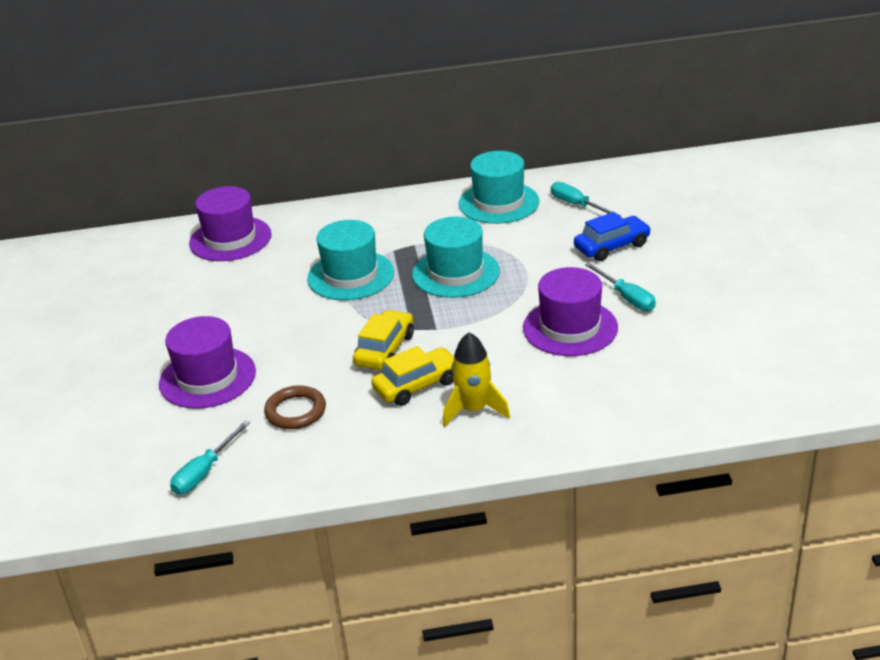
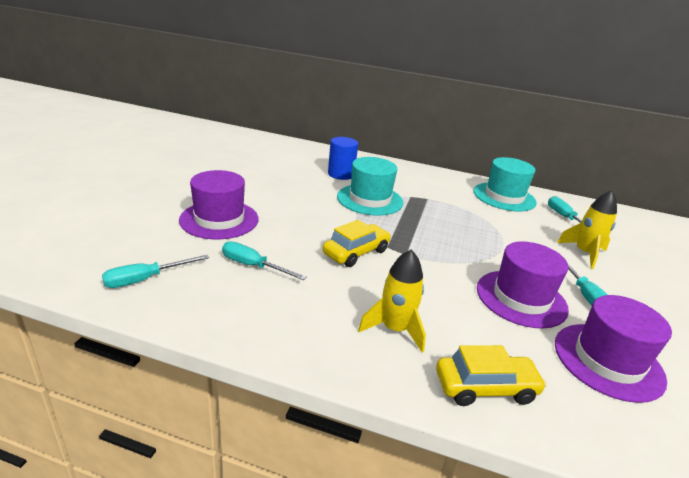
camera: 20 degrees right, 5 degrees down
(230, 239) = (312, 156): purple hat -> purple hat (608, 361)
(289, 253) = (341, 174): none -> blue cylinder
(295, 411) = (253, 266): brown ring -> turquoise screwdriver
(417, 385) = (361, 288): yellow car -> yellow car (485, 387)
(456, 273) = (446, 225): turquoise hat -> none
(612, 246) = (584, 253): blue car -> yellow rocket

